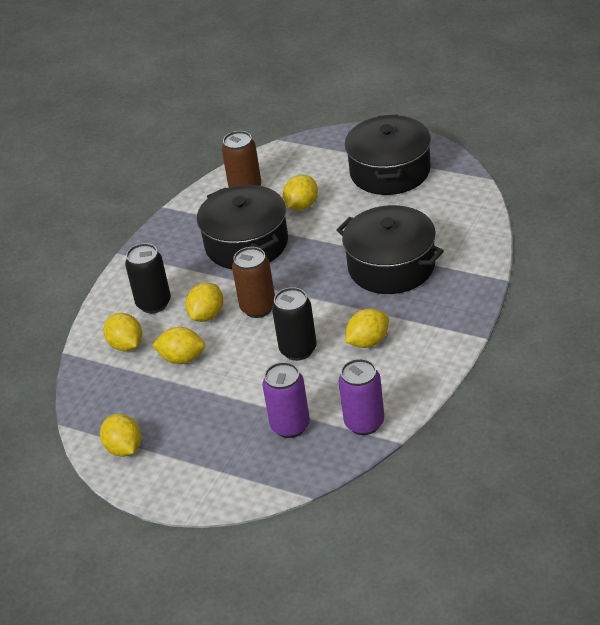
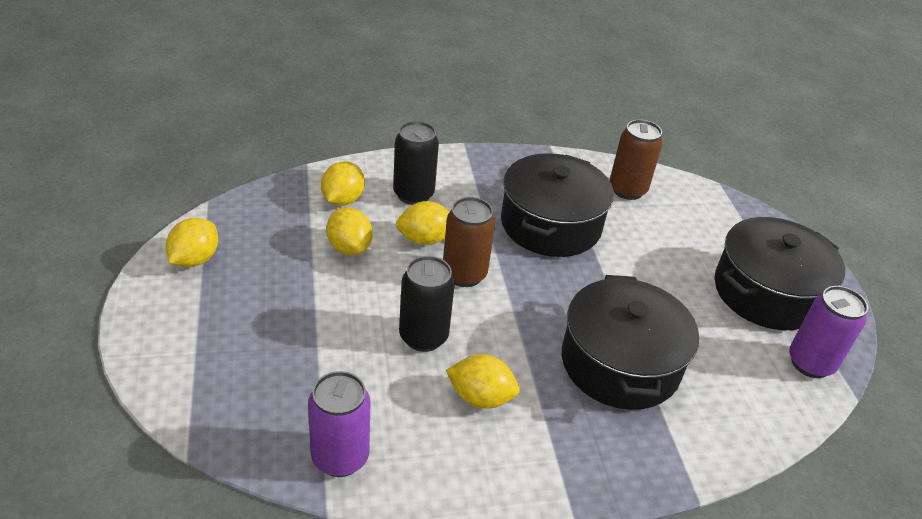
camera: 45 degrees right, 0 degrees up
(290, 426) = (297, 384): purple can -> purple can (810, 363)
(302, 205) = (643, 242): yellow lemon -> none

